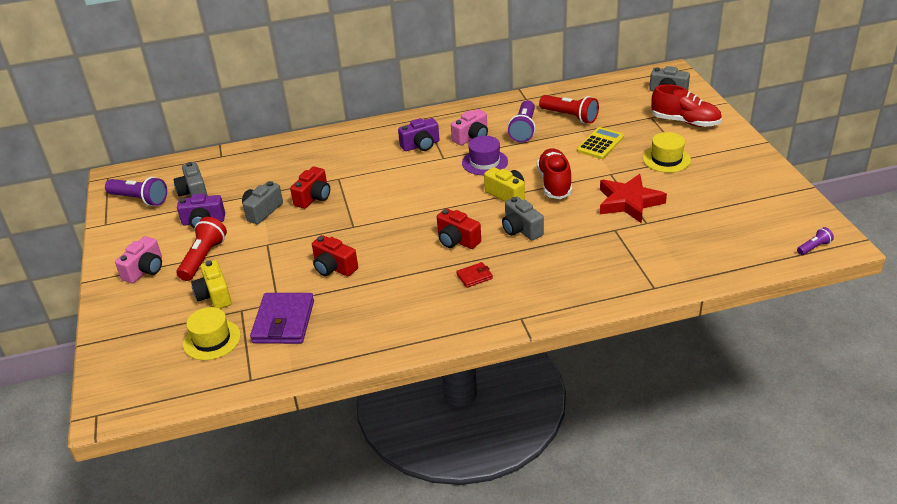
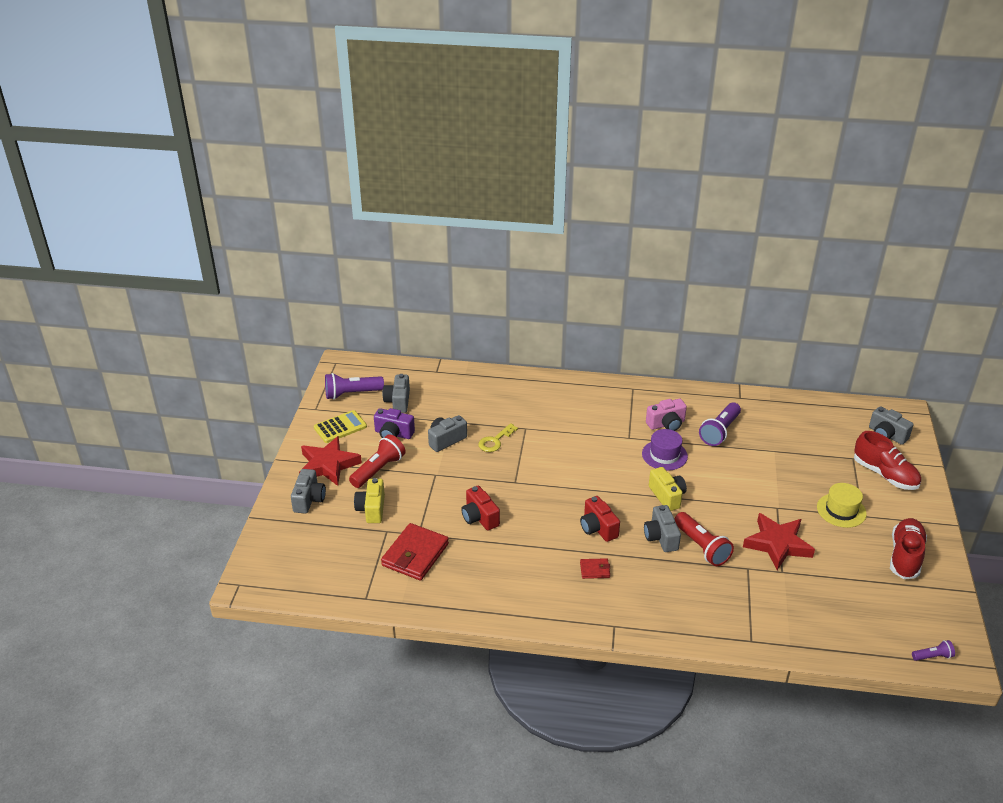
camera: 20 degrees right, 0 degrees up
(139, 199) = (352, 394): purple flashlight -> purple flashlight turned 120 degrees clockwise
(139, 308) = (309, 499): none -> grey camera
(145, 270) = (328, 465): pink camera -> red star
(212, 340) = (352, 550): yellow hat -> none
(283, 322) = (415, 555): purple wallet -> red wallet
(314, 197) = (495, 441): red camera -> yellow key
(421, 145) = (615, 417): purple camera -> none
(554, 183) = (717, 500): red shoe -> red shoe (905, 556)
(570, 116) = (772, 431): red flashlight -> red flashlight (701, 547)
(600, 144) = (785, 471): yellow calculator -> yellow calculator (340, 427)

